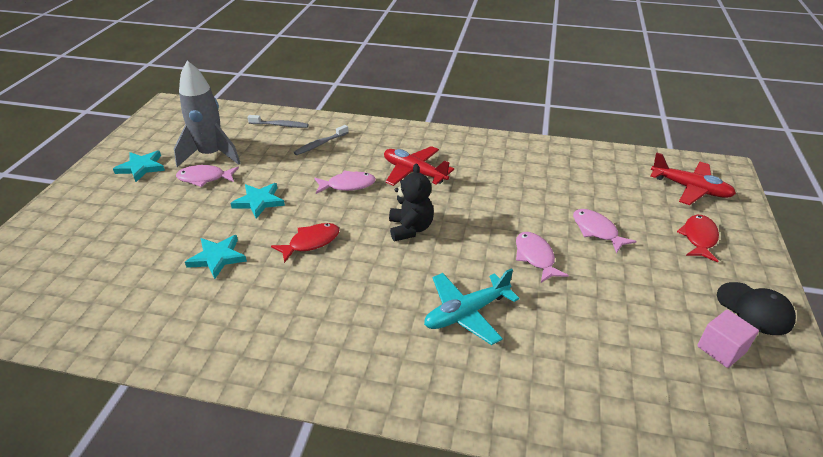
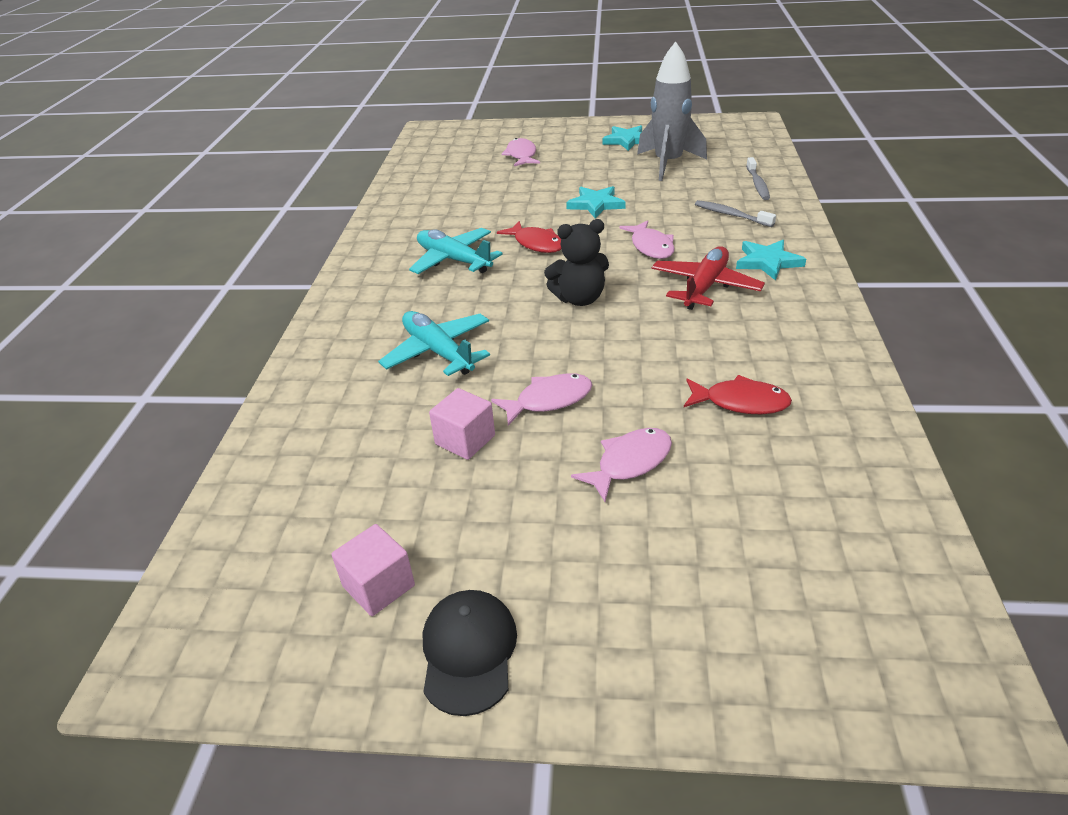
camera: 85 degrees right, 0 degrees up
(204, 178) = (624, 171): pink fish -> pink fish (521, 155)
(217, 258) = (502, 204): turquoise star -> turquoise star (768, 262)
(314, 297) = (454, 260): none -> turquoise plane
(578, 302) = (465, 440): none -> pink cube
(690, 189) = (830, 613): red plane -> none
(699, 238) = (653, 601): red fish -> red fish (740, 402)
(754, 308) = (469, 652): black cap -> black cap turned 135 degrees clockwise

